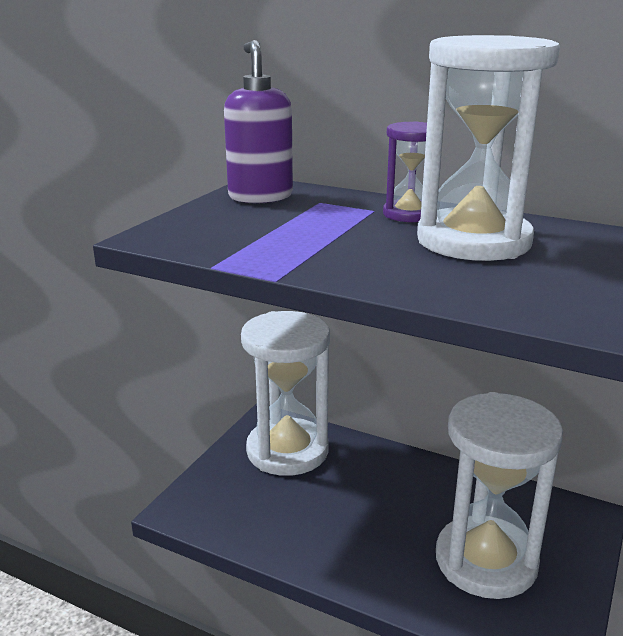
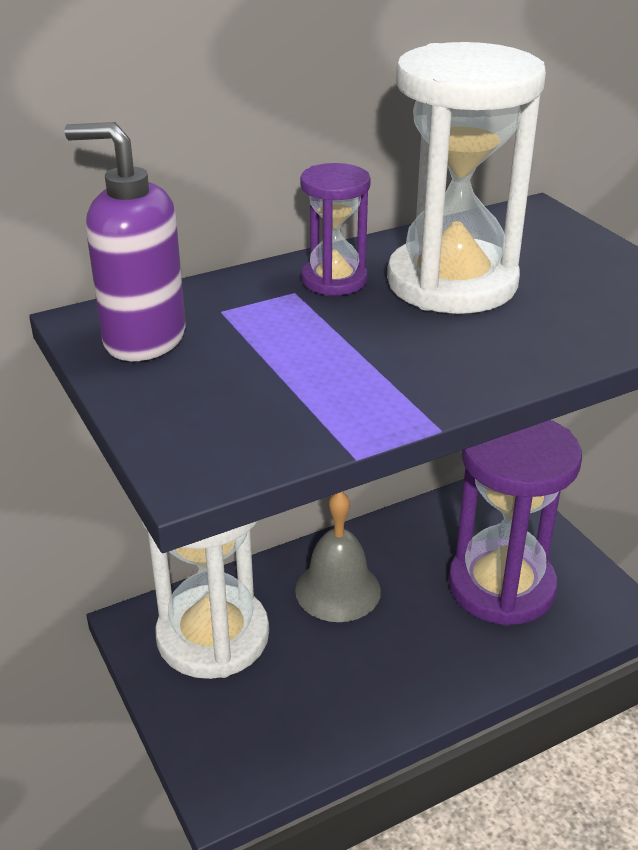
camera: 55 degrees left, 10 degrees up
(382, 482) = (338, 590): none -> grey bell
(486, 561) = (501, 586): white hourglass -> purple hourglass

